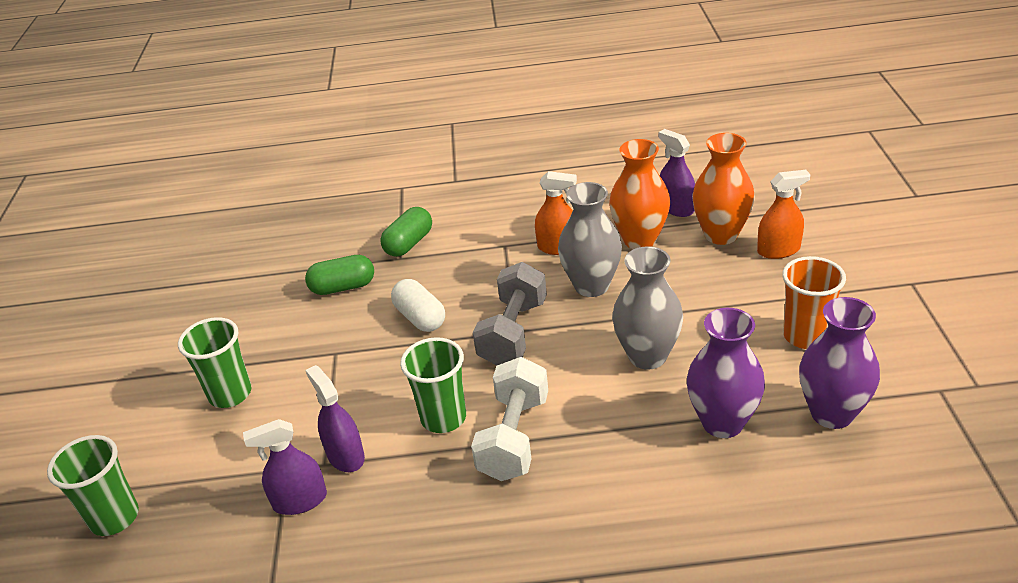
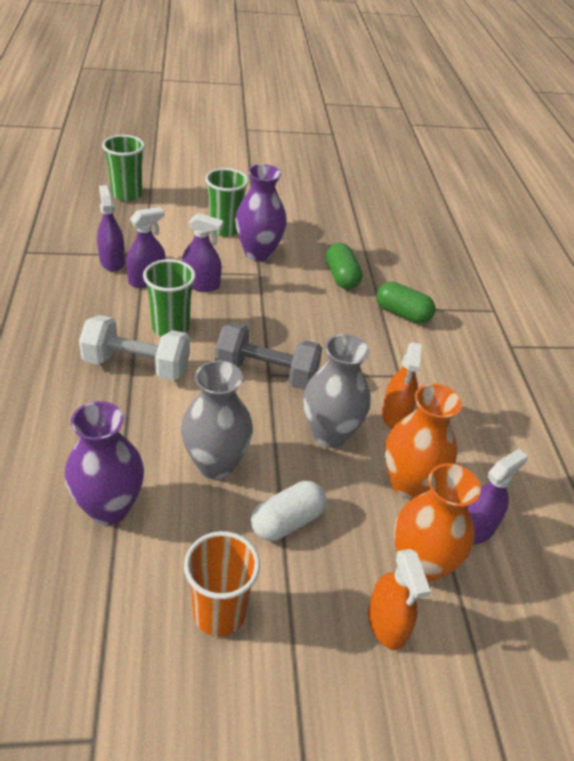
camera: 80 degrees right, 5 degrees up
(355, 402) = (201, 284): none -> purple spray bottle
(420, 318) = (296, 318): white capsule -> white capsule (287, 521)
(832, 413) = (92, 607): purple vase -> purple vase (258, 253)

